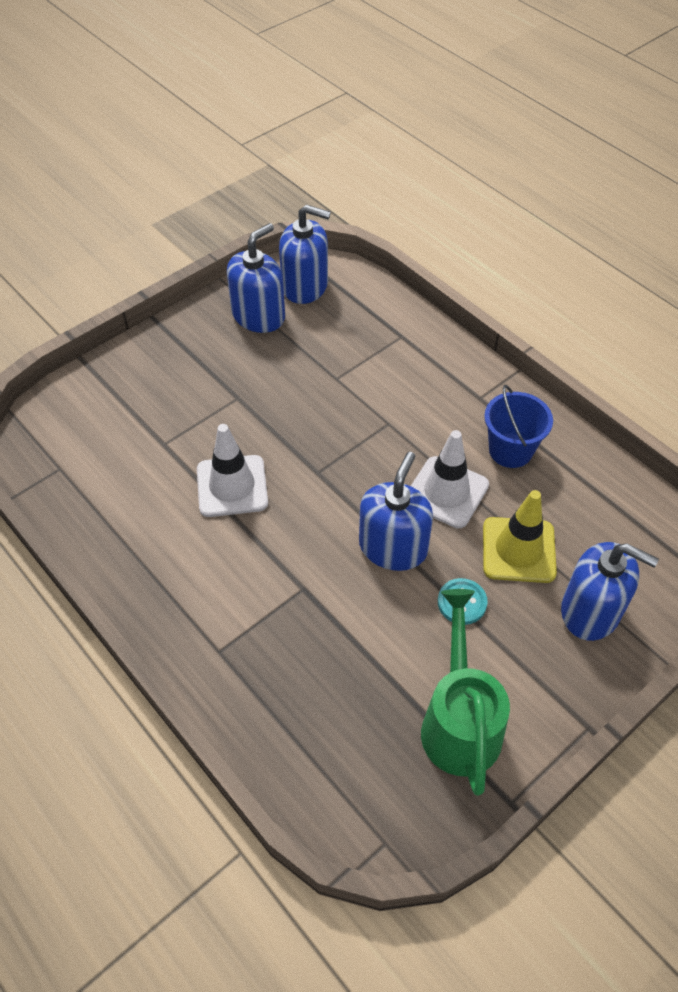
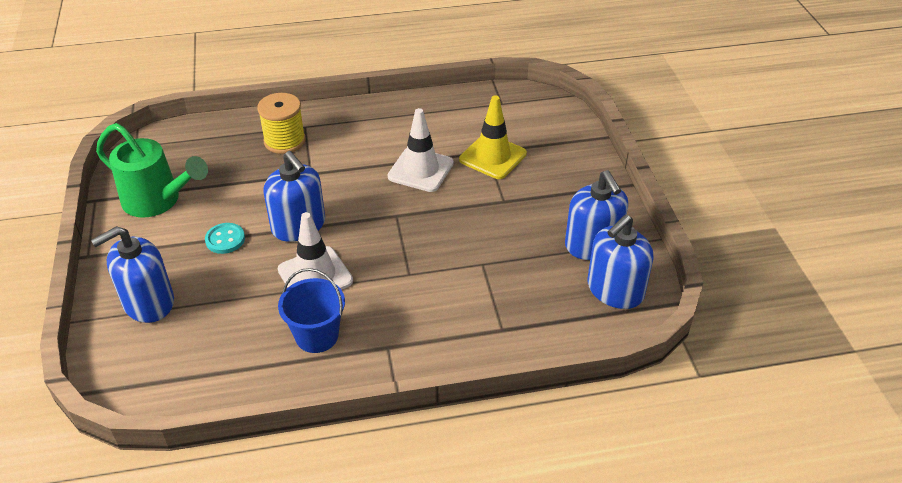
camera: 120 degrees right, 10 degrees down
(262, 655) = (284, 141): none -> yellow spool
(518, 550) = (230, 290): yellow traffic cone -> yellow traffic cone (492, 157)

